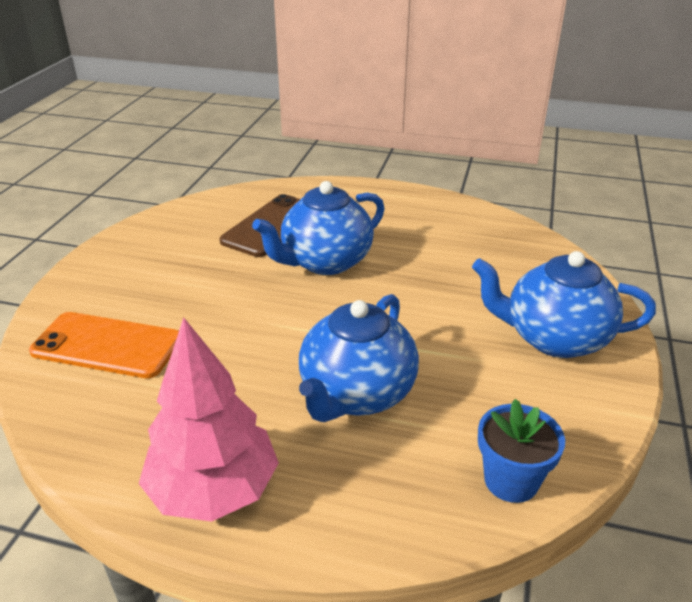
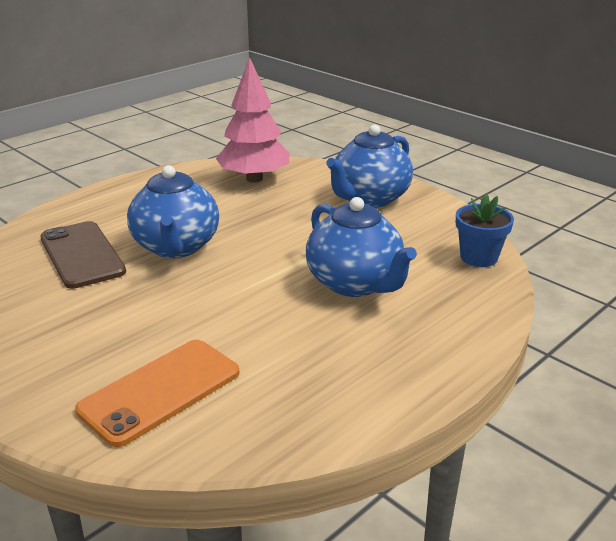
camera: 60 degrees left, 5 degrees down
(214, 490) = (404, 372): pink tree -> pink tree (254, 179)

